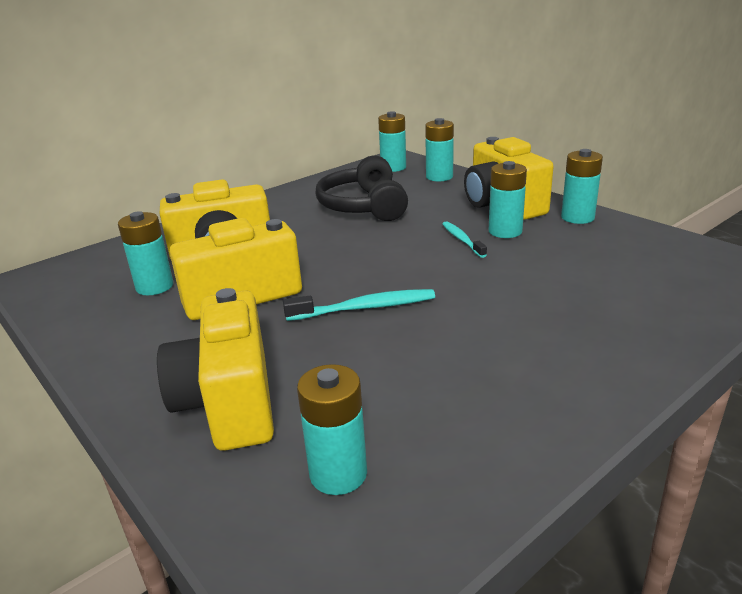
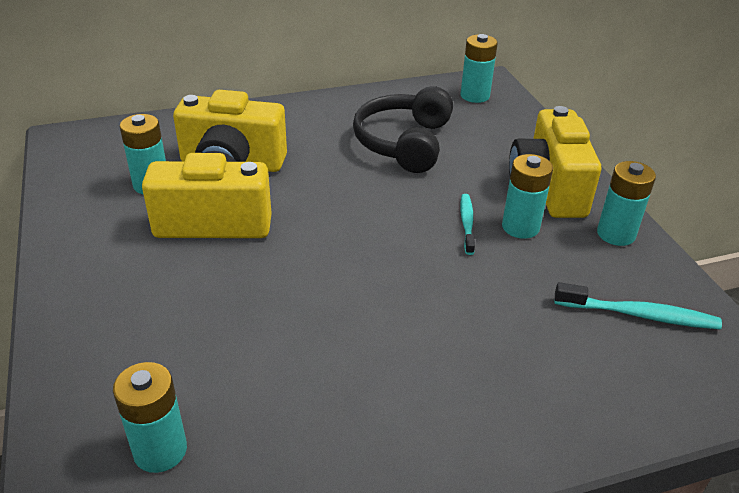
camera: 20 degrees right, 10 degrees up
(229, 402) = (128, 341): yellow camera -> none
(365, 308) = (309, 278): turquoise toothbrush -> turquoise toothbrush (639, 315)
(439, 177) = (513, 125): turquoise battery -> none

